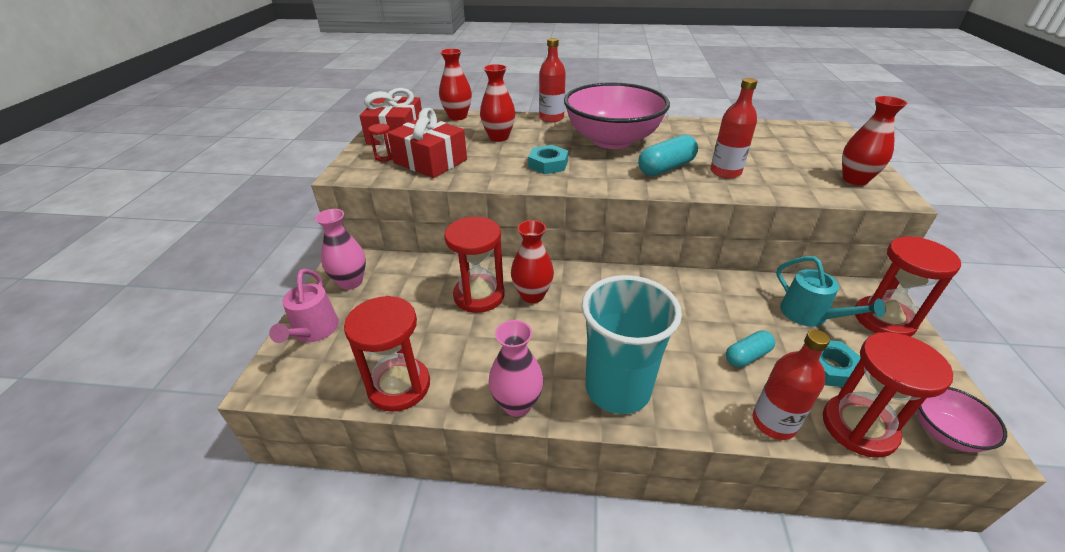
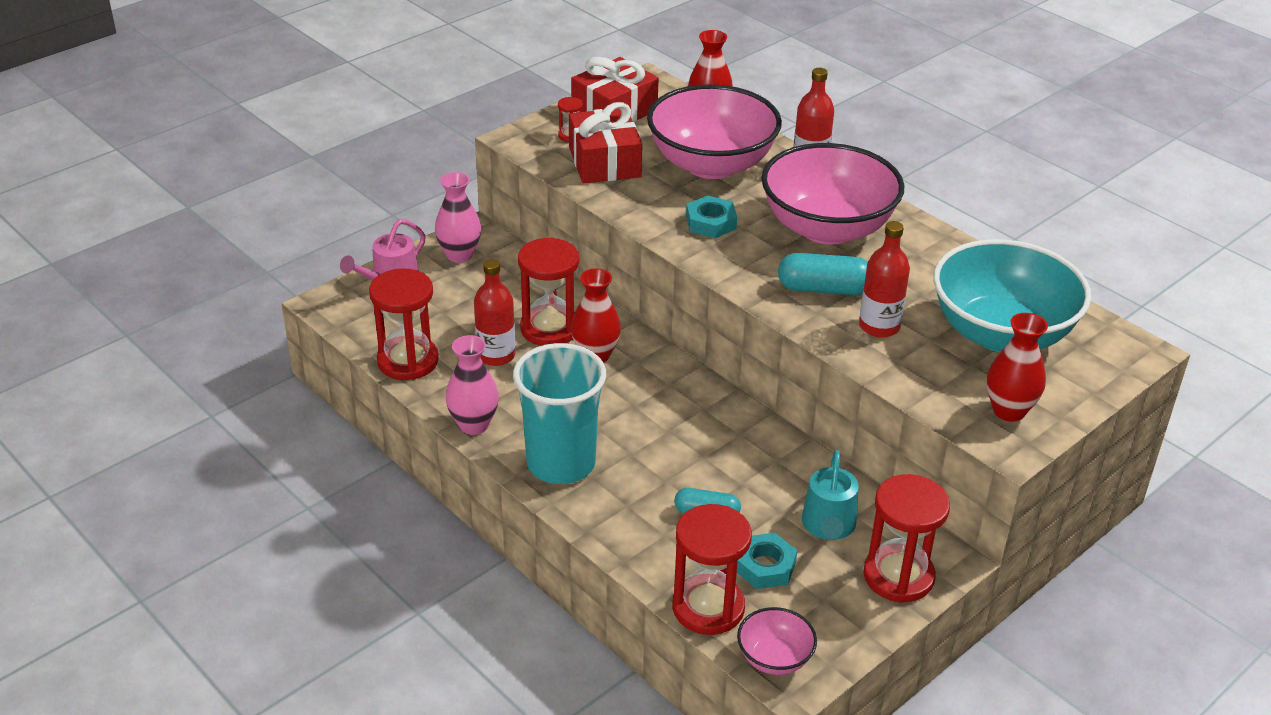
camera: 40 degrees right, 0 degrees up
(499, 137) = (711, 164): red vase -> pink bowl
(773, 423) = (645, 560): red bottle -> red bottle (496, 355)
(775, 148) = (1001, 333): none -> turquoise bowl

